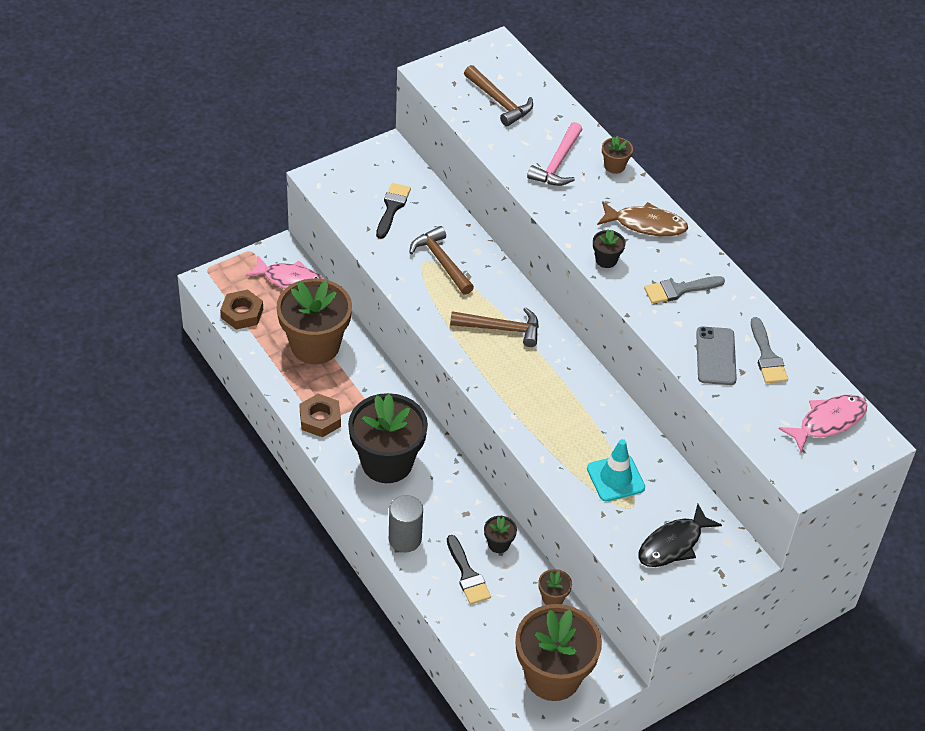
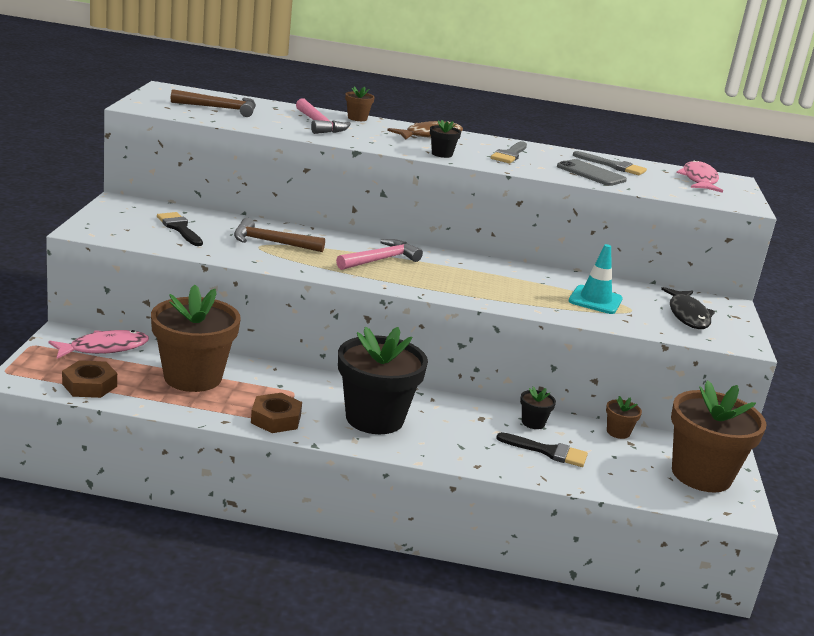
camera: 50 degrees left, 25 degrees down
(405, 539) = (470, 456): grey cylinder -> none
(501, 329) = (381, 260): brown hammer -> pink hammer

